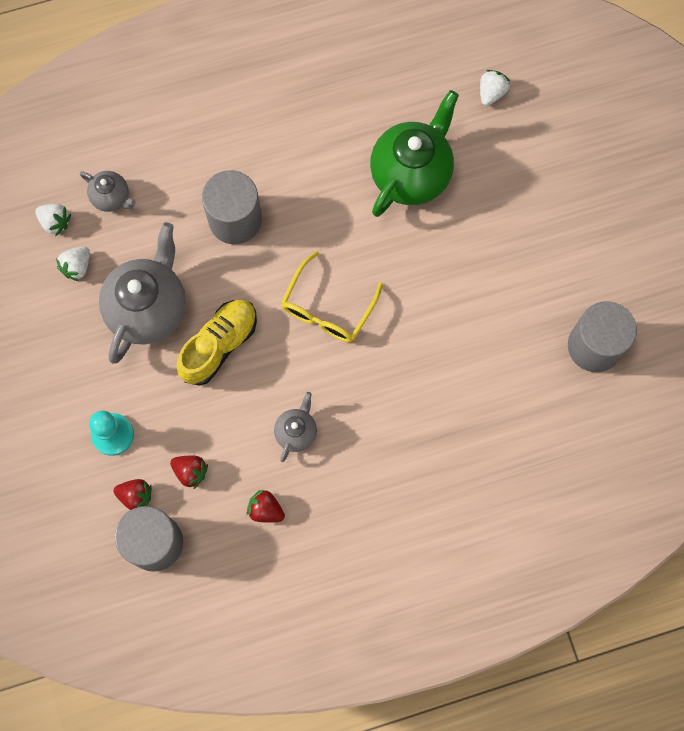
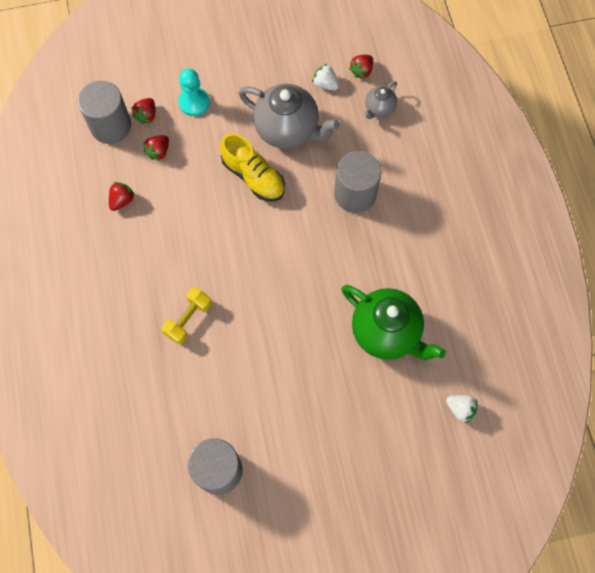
camera: 95 degrees right, 5 degrees down
(55, 222) = (361, 71): white strawberry -> red strawberry
(296, 432) = (178, 226): grey teapot -> none
(327, 308) = (275, 256): yellow glasses -> none
(419, 403) = (188, 319): none -> yellow dumbbell

